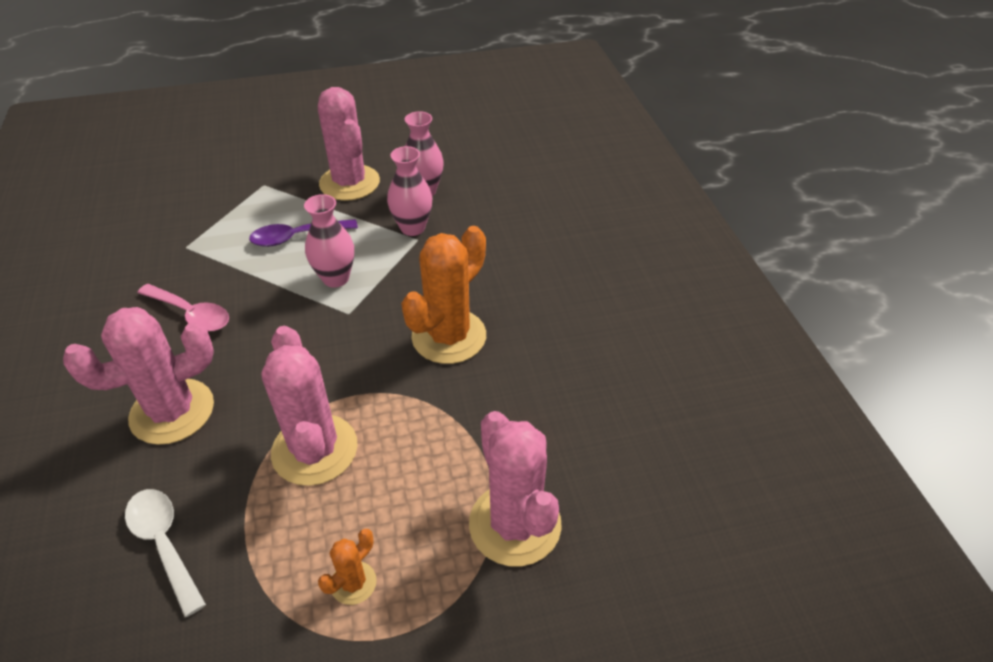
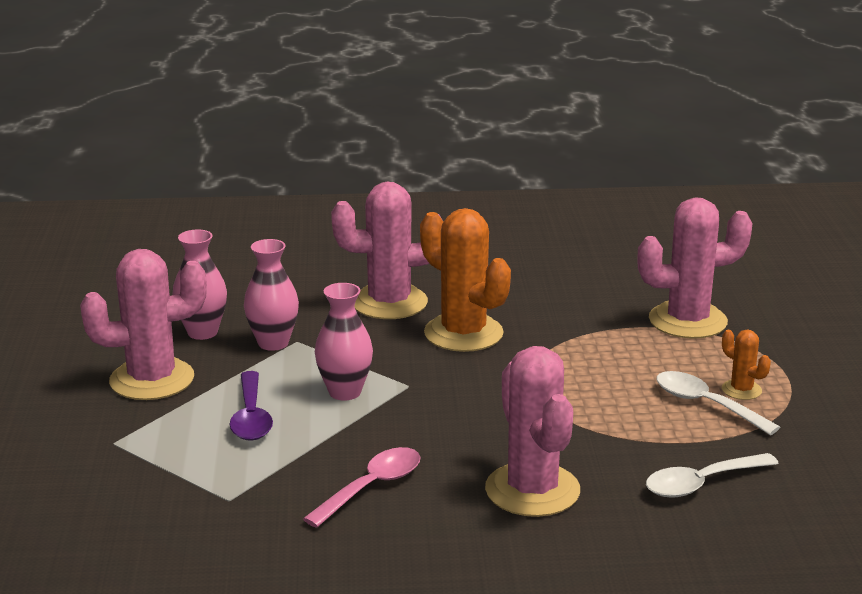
camera: 80 degrees left, 20 degrees down
(315, 450) = (598, 406): pink cactus -> pink cactus (389, 303)
(320, 546) = (706, 404): none -> white spoon

